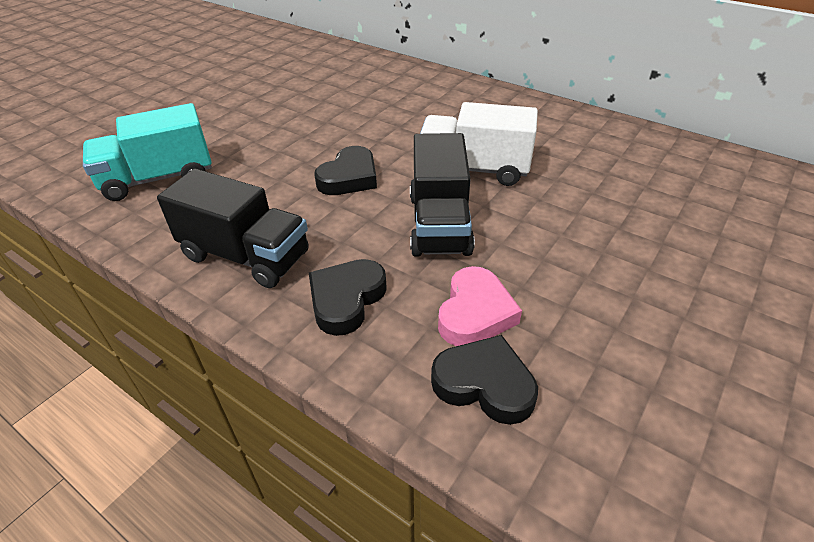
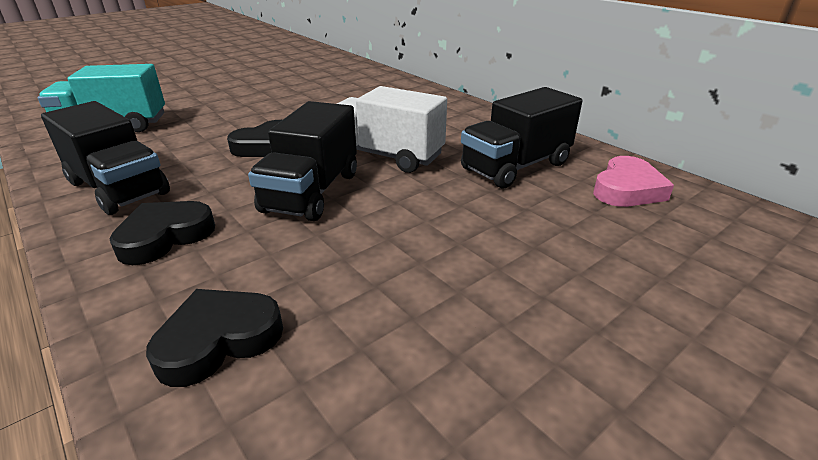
camera: 15 degrees right, 10 degrees down
(475, 313) = (273, 272): pink heart -> pink heart (627, 189)
(484, 384) = (218, 340): black heart -> black heart turned 75 degrees counterclockwise
(596, 162) = (515, 166): none -> black truck

